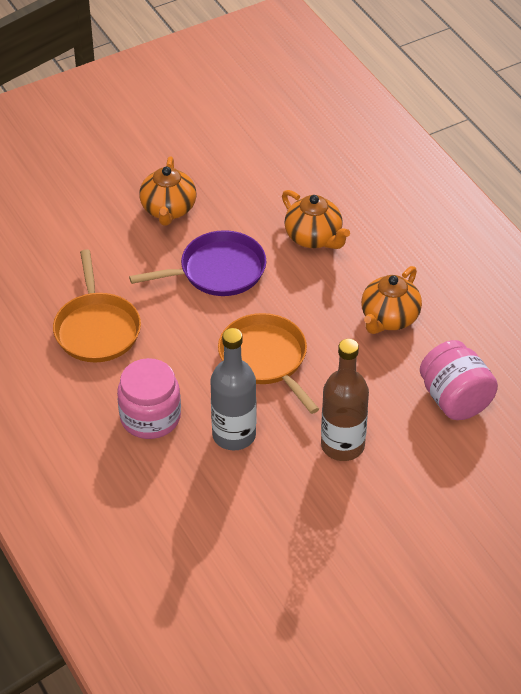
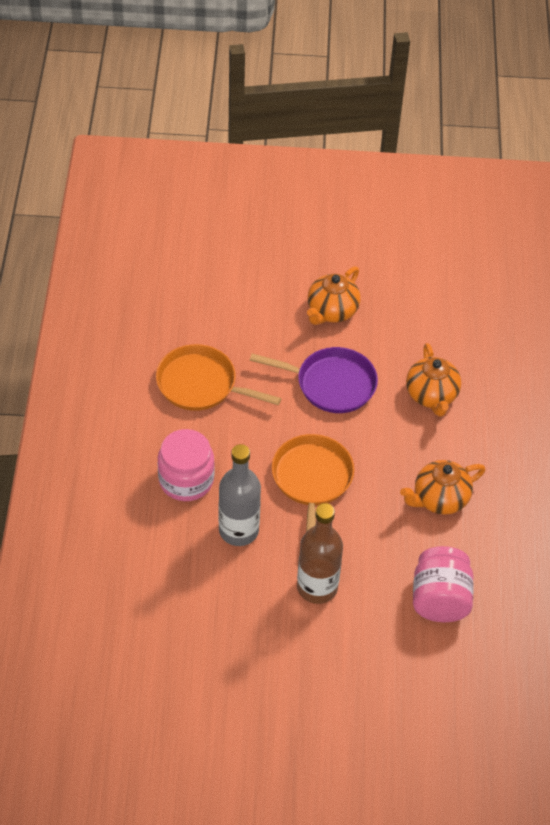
camera: 30 degrees right, 5 degrees up
(97, 329) = (201, 384): orange pan -> orange pan turned 90 degrees clockwise

